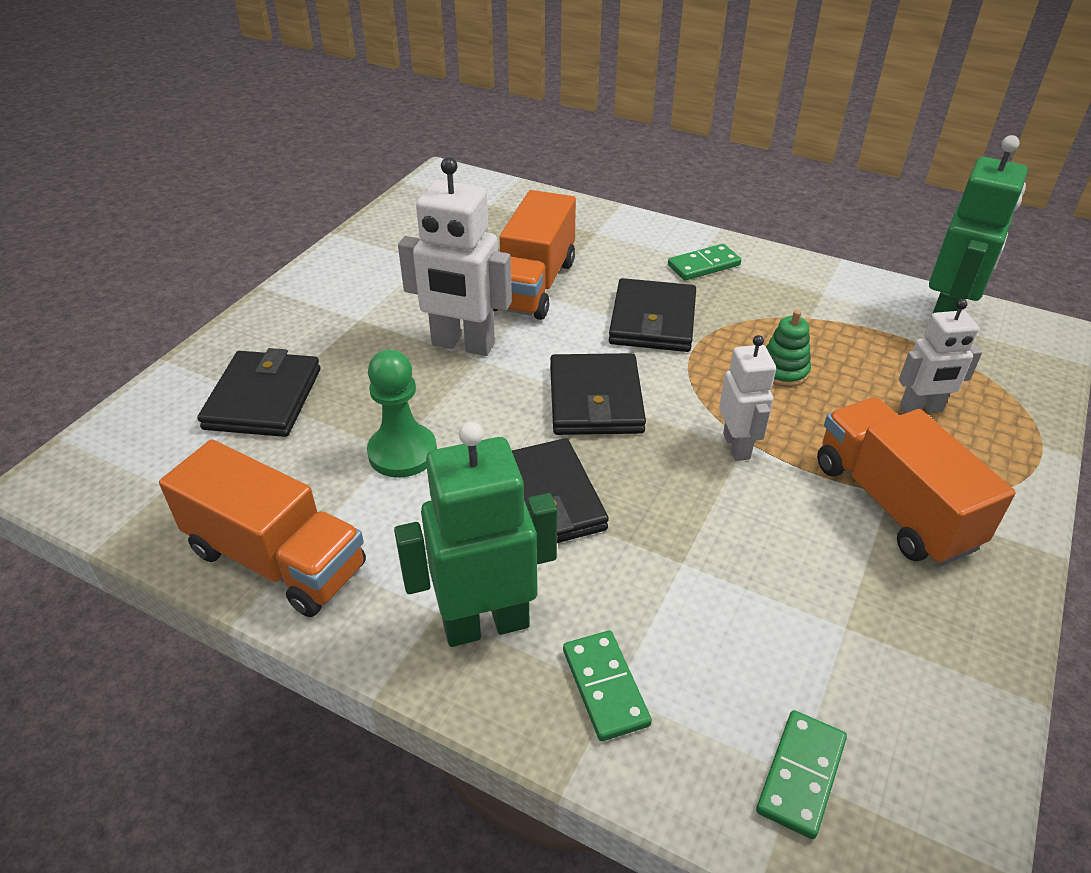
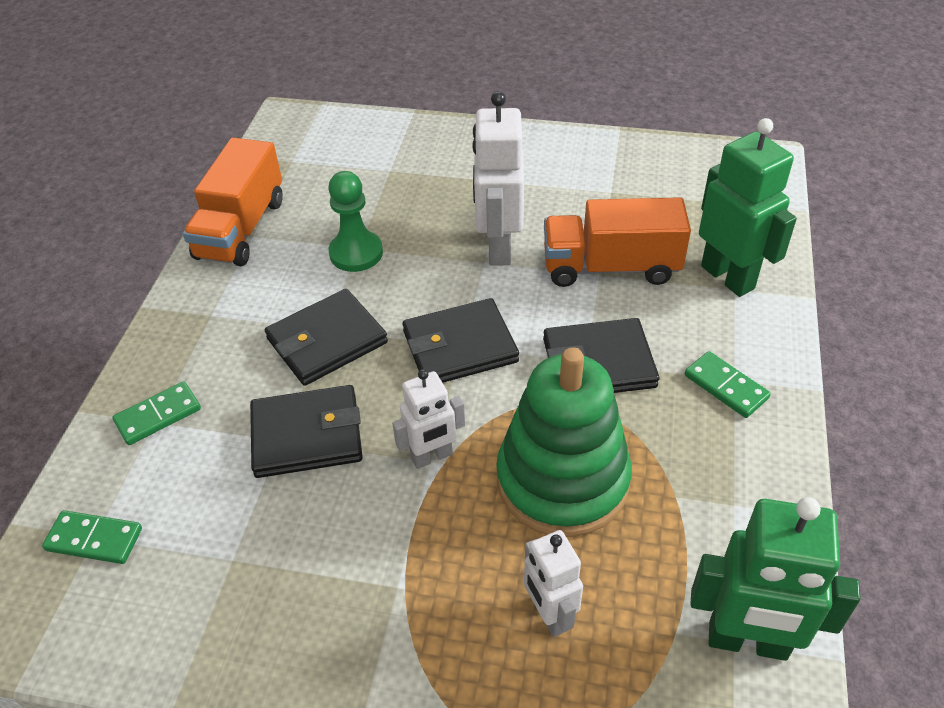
camera: 75 degrees right, 5 degrees up
(263, 398) = (390, 168): black wallet -> black wallet (307, 435)
(485, 624) = (203, 341): green robot -> green robot (728, 277)
(783, 371) = (562, 480): green stacking toy -> green stacking toy, size x2.42
(893, 504) = (388, 591): orange truck -> none

